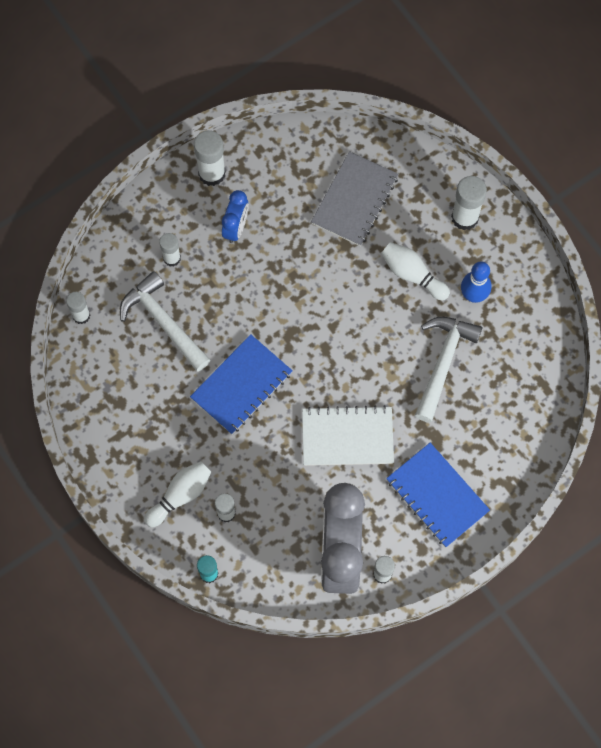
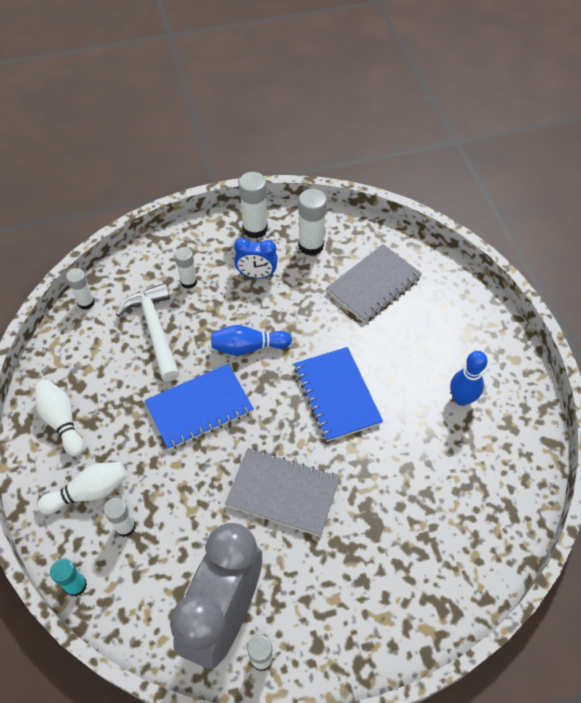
camera: 20 degrees right, 15 degrees down
(236, 228) = (256, 275): blue clock -> blue clock turned 60 degrees clockwise
(260, 309) = (248, 347): none -> blue bowling pin
(347, 437) = (283, 493): white notebook -> grey notebook
(412, 274) = (406, 362): white bowling pin -> white bowling pin (62, 421)
(437, 495) = (356, 589): blue notebook -> blue notebook (337, 395)
(443, 363) = (409, 452): white hammer -> none
(465, 217) = (474, 328): white glue stick -> white glue stick (311, 245)

